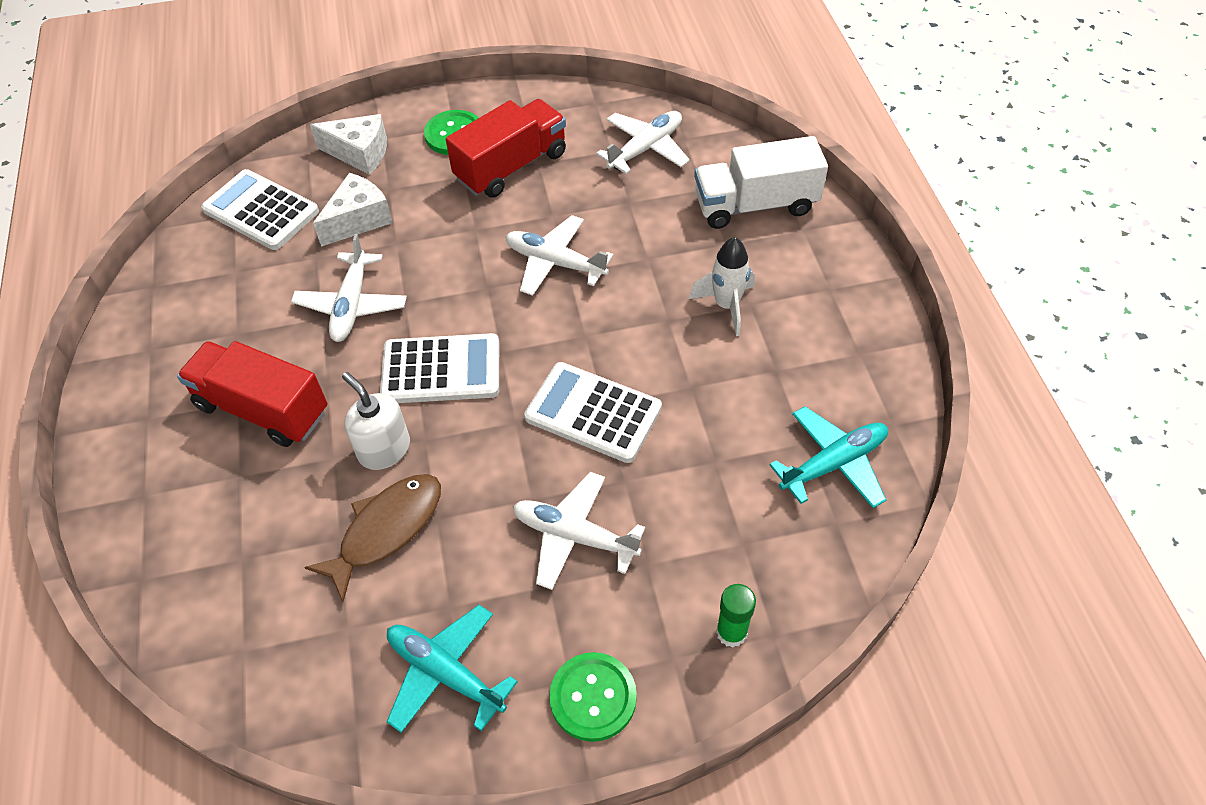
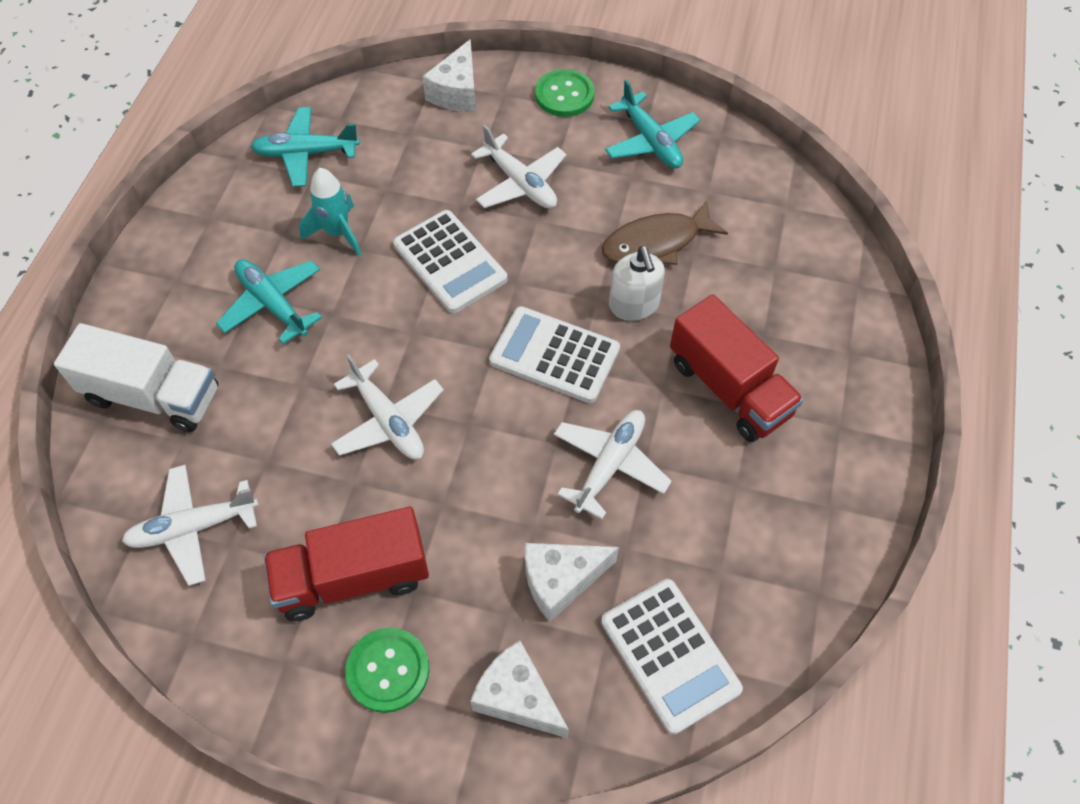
camera: 155 degrees left, 5 degrees up
(725, 393) = (337, 233): none -> turquoise rocket
(726, 306) = (272, 304): white rocket -> turquoise plane
(731, 632) = (457, 92): green glue stick -> white cheese

